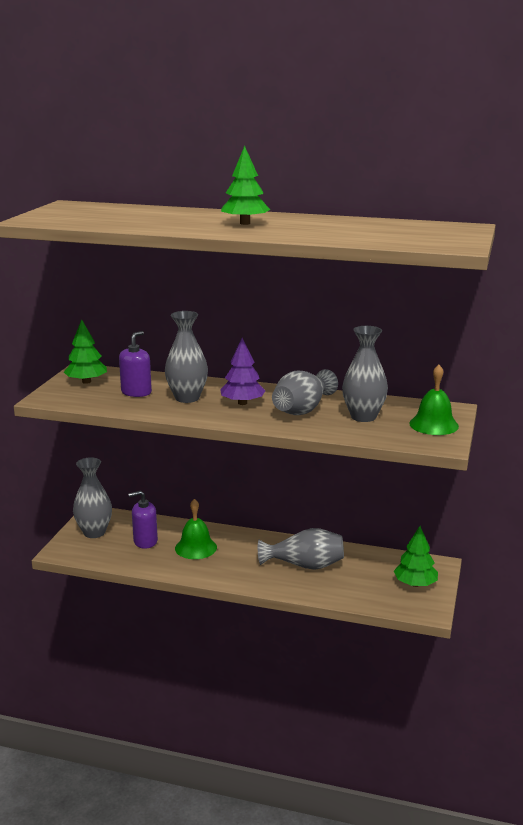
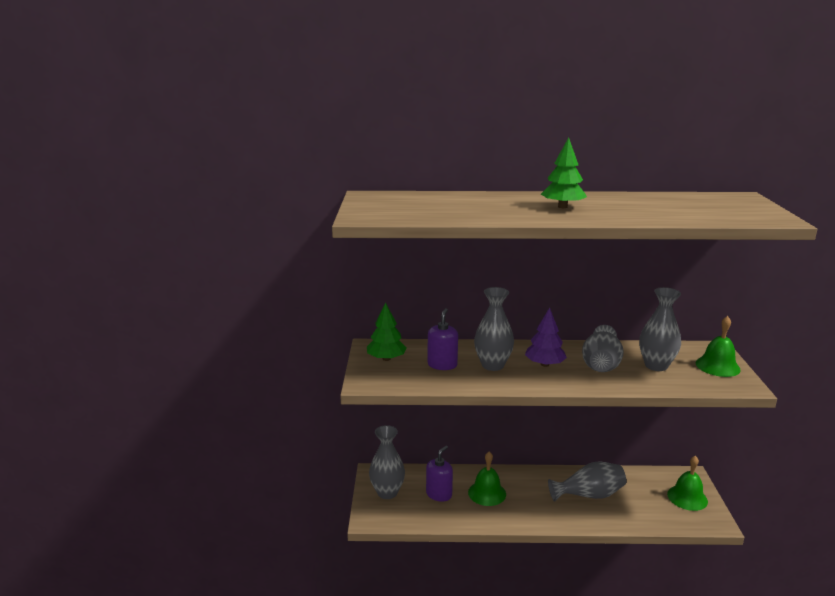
camera: 15 degrees left, 0 degrees up
(145, 541) = (439, 494): purple soap dispenser -> purple soap dispenser turned 150 degrees clockwise
(415, 584) = (687, 497): green tree -> green bell

